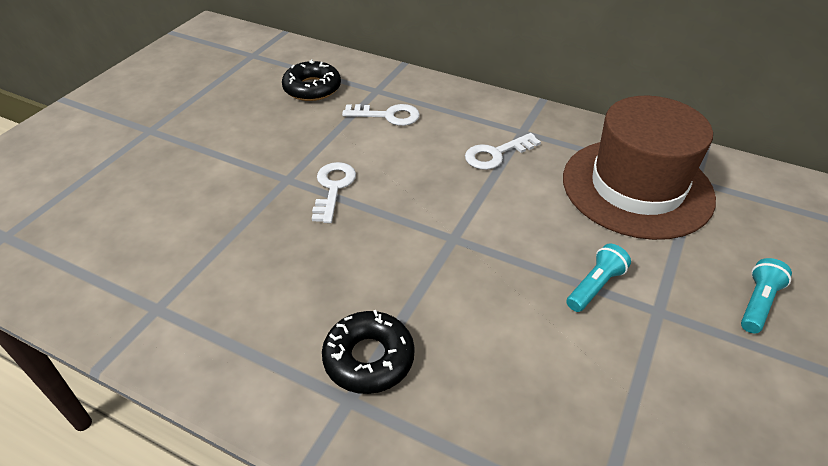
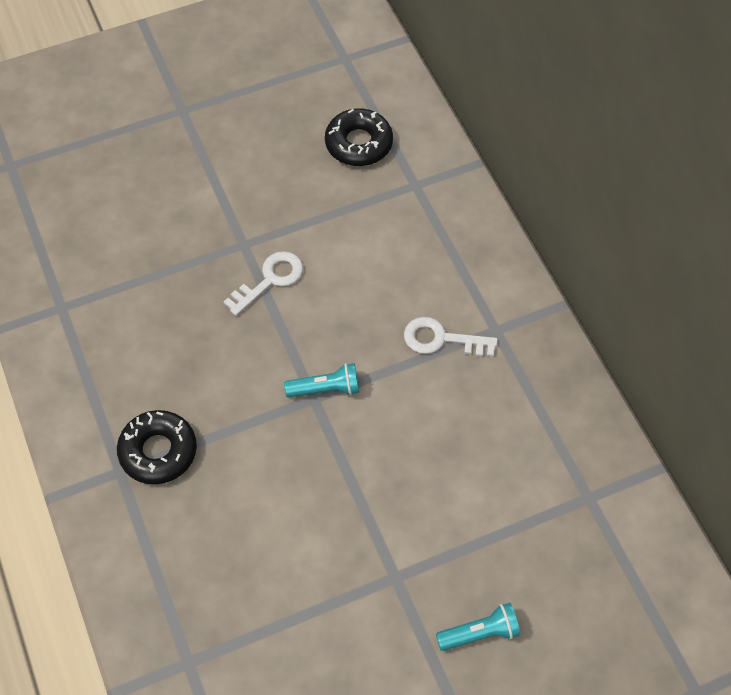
camera: 40 degrees right, 15 degrees up
(387, 116) = (393, 226): white key -> none
(595, 286) = (372, 521): turquoise flashlight -> turquoise flashlight (325, 389)
(637, 187) = (524, 464): brown hat -> none

